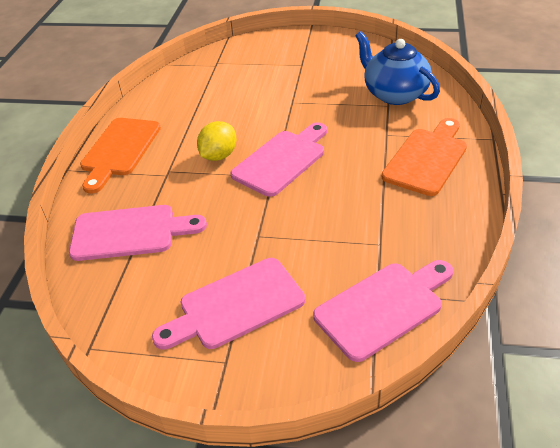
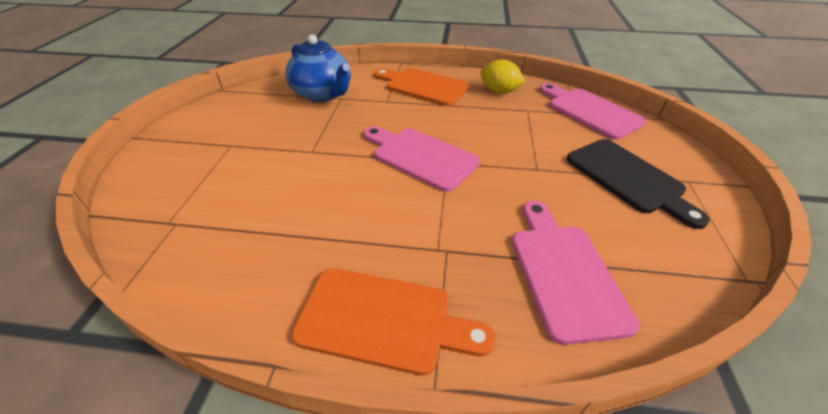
camera: 95 degrees left, 0 degrees up
(219, 156) = (408, 203): yellow lemon -> yellow lemon (499, 91)
(236, 305) = (628, 178): pink cutting board -> black cutting board
(394, 94) = (323, 94): blue teapot -> blue teapot turned 90 degrees counterclockwise

